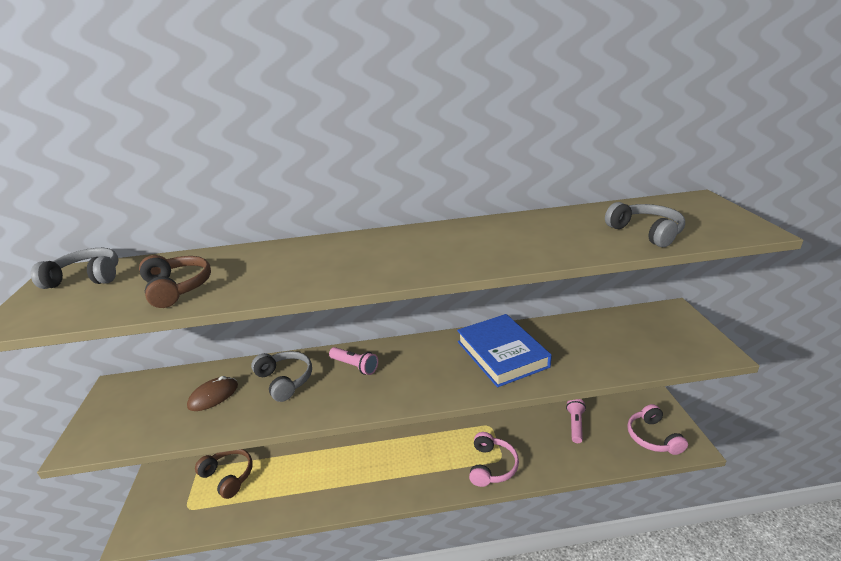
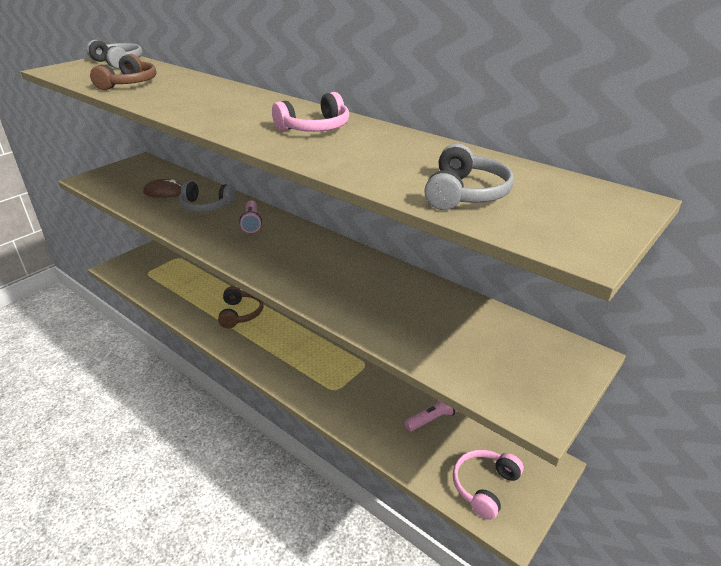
camera: 45 degrees right, 5 degrees up
(228, 476) = (184, 271): brown headphones -> brown headphones (240, 313)
(285, 380) = (206, 206): grey headphones -> grey headphones turned 90 degrees clockwise
(492, 466) = (321, 388): pink headphones -> pink headphones (315, 128)
(502, 354) = (350, 278): blue book -> none

